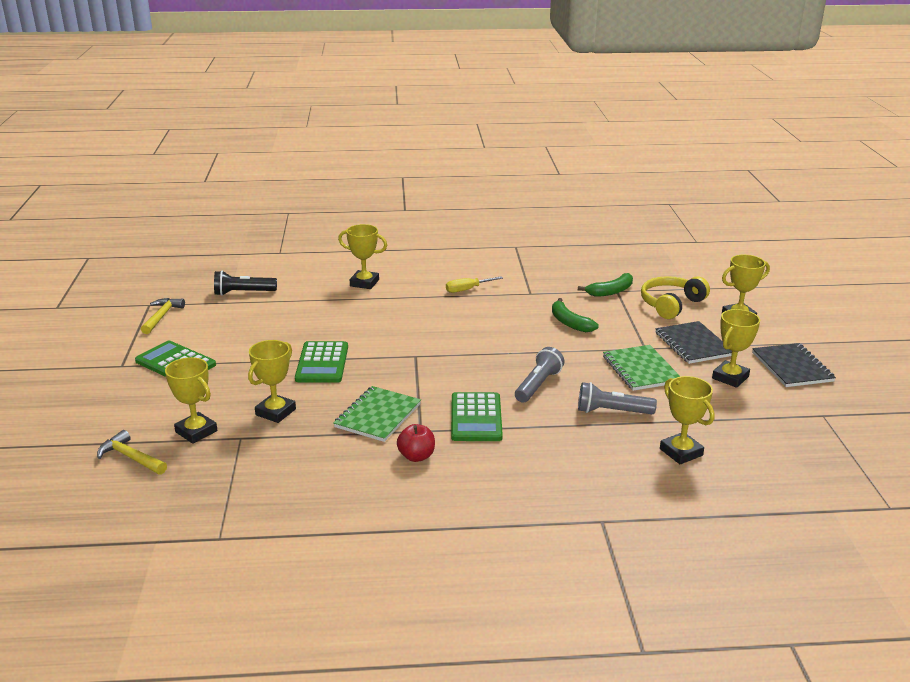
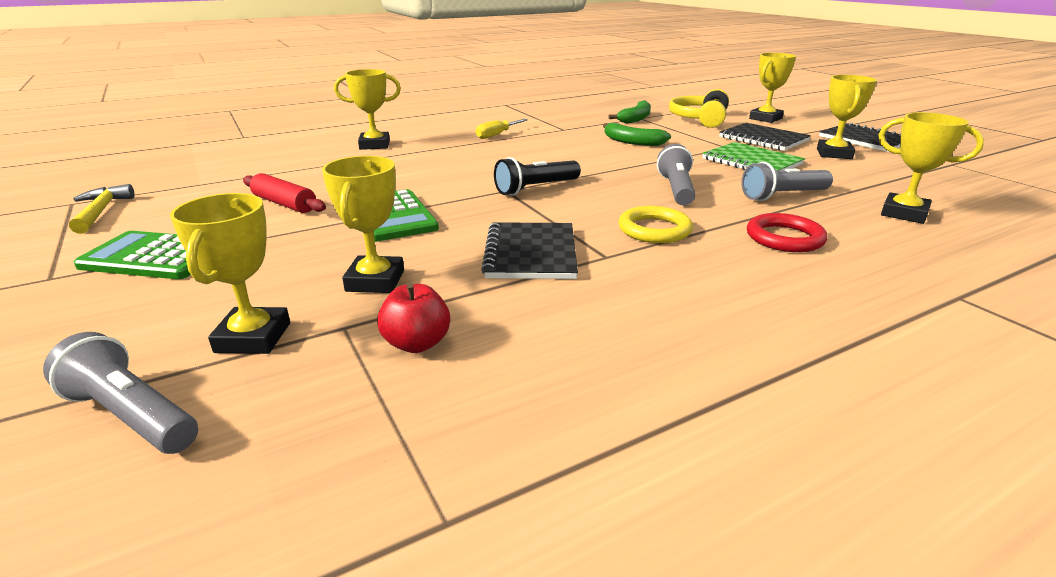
camera: 25 degrees left, 0 degrees up
(130, 457) = (132, 415): yellow hammer -> grey flashlight
(196, 431) = (253, 337): yellow trophy -> yellow trophy turned 75 degrees clockwise
(243, 293) = (219, 173): black flashlight -> black flashlight (535, 188)
(265, 335) = (284, 204): none -> red rolling pin
(378, 415) = (530, 253): green notebook -> black notebook
(416, 456) = (639, 285): red apple -> red apple (417, 343)
(476, 418) = (654, 230): green calculator -> yellow ring
(555, 448) = (784, 238): none -> red ring

